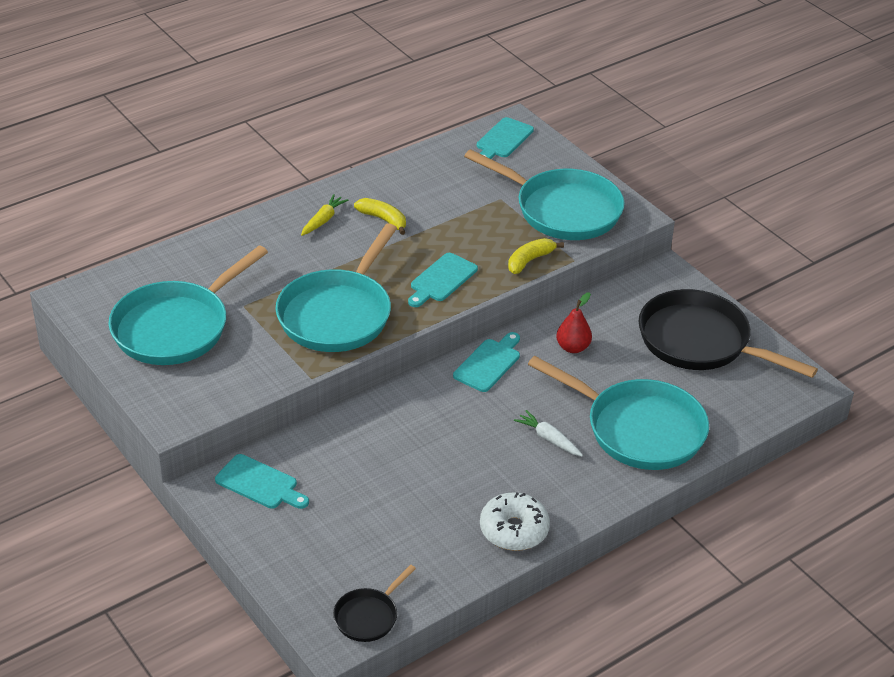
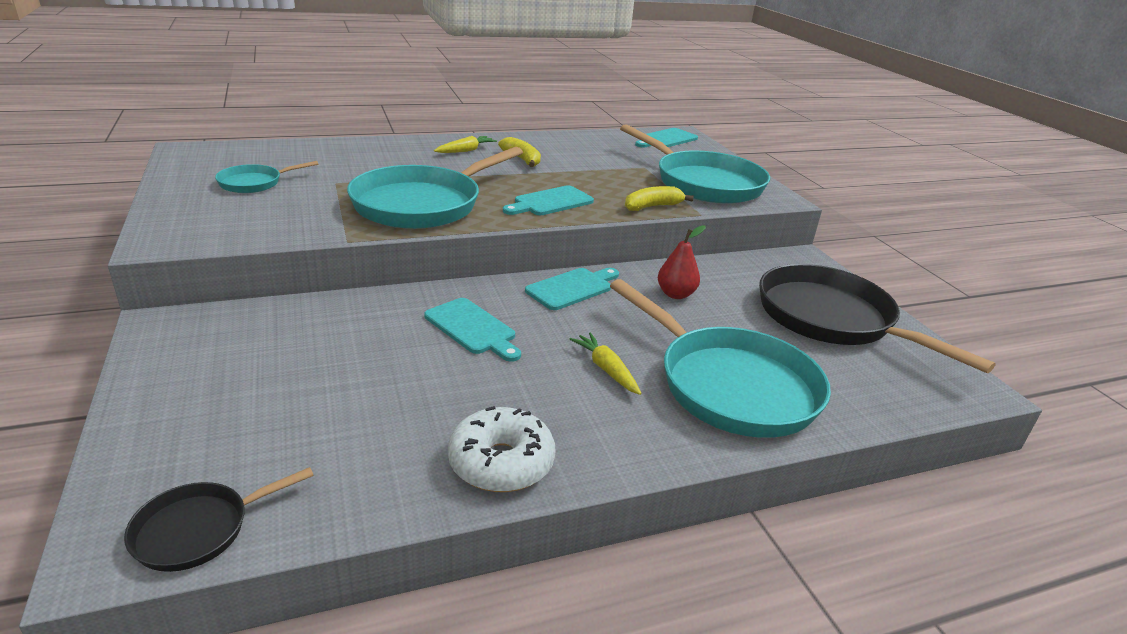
camera: 15 degrees right, 10 degrees down
(176, 327) = (254, 183): turquoise pan -> turquoise pan, size x0.48
(260, 483) = (223, 335): turquoise cutting board -> turquoise cutting board (473, 328)
(548, 439) = (606, 369): white carrot -> yellow carrot

